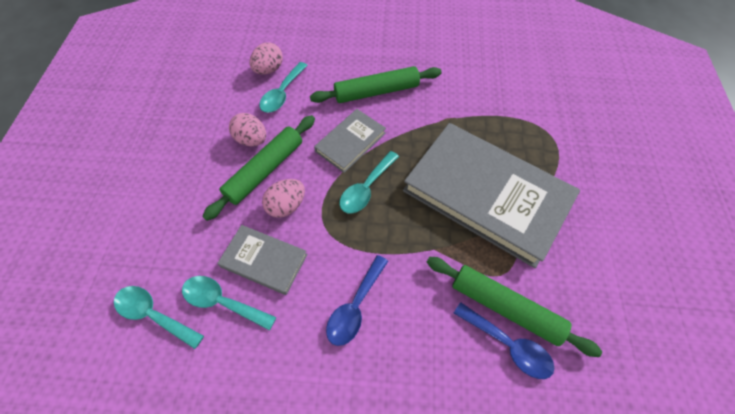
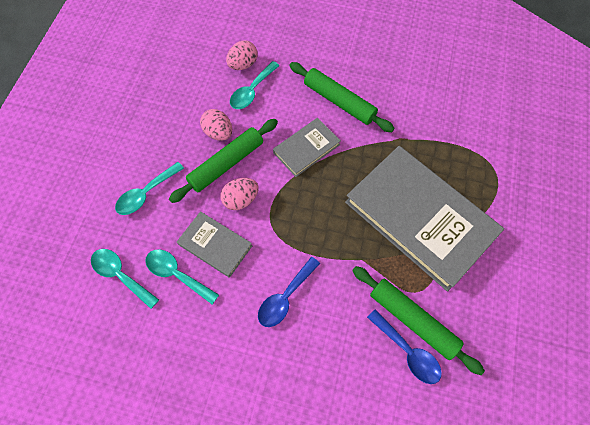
camera: 10 degrees right, 5 degrees up
(366, 188) = (313, 194): turquoise spoon -> turquoise spoon (146, 193)
(376, 91) = (339, 101): green rolling pin -> green rolling pin turned 45 degrees clockwise

